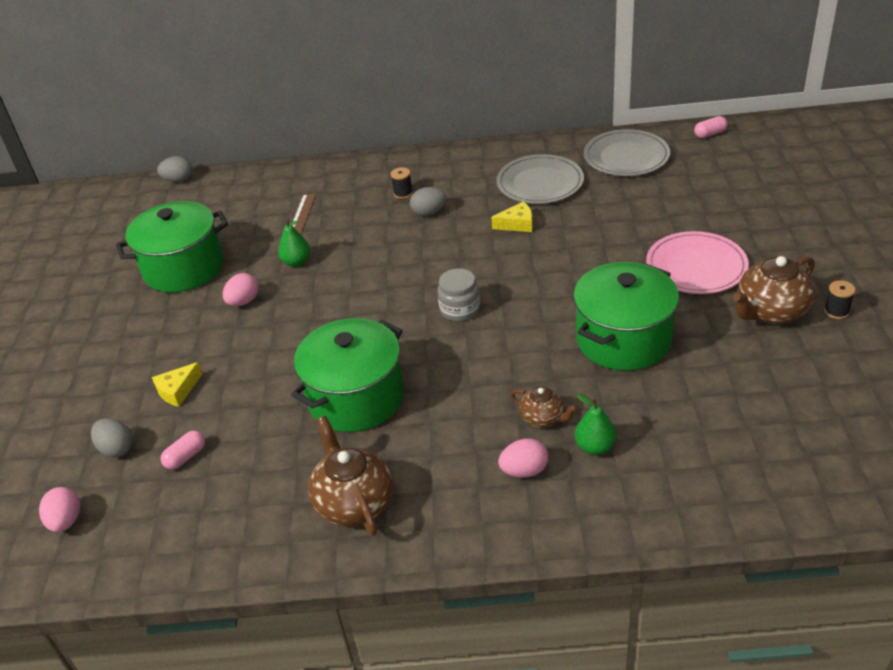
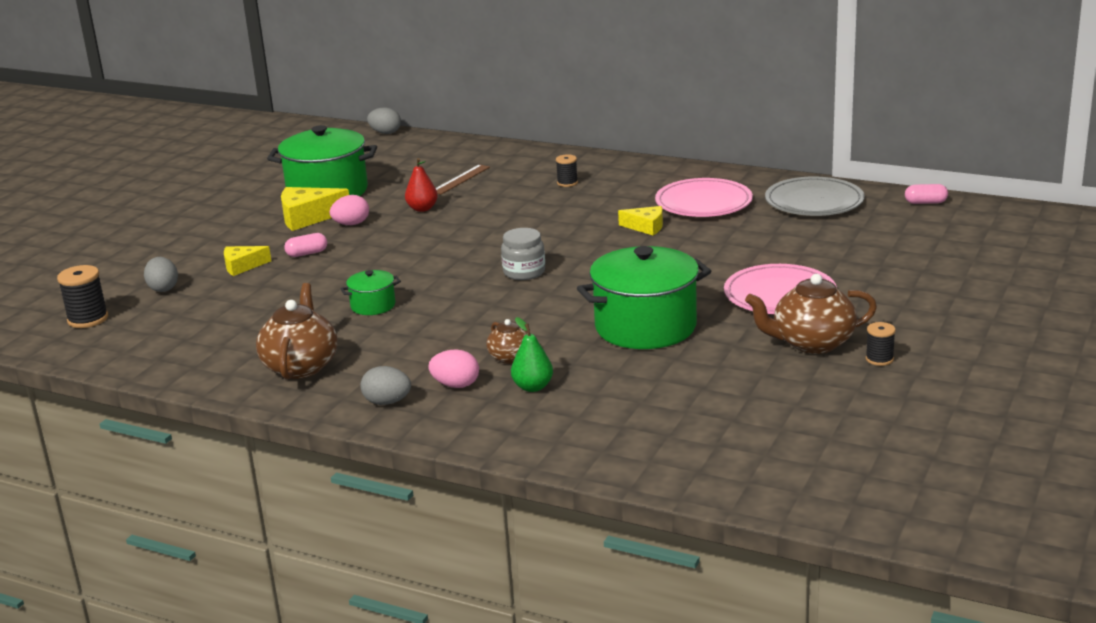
camera: 25 degrees right, 15 degrees down
(66, 521) = (88, 319): pink egg -> black spool
(186, 457) = (207, 306): pink capsule -> pink capsule (307, 253)
(192, 306) = (308, 217): none -> yellow cheese
(296, 262) = (422, 209): green pear -> red pear
(356, 398) = (373, 306): green pot -> green pot, size x0.47
(429, 212) = (575, 201): grey egg -> grey egg (387, 402)
(540, 183) = (703, 203): grey plate -> pink plate

